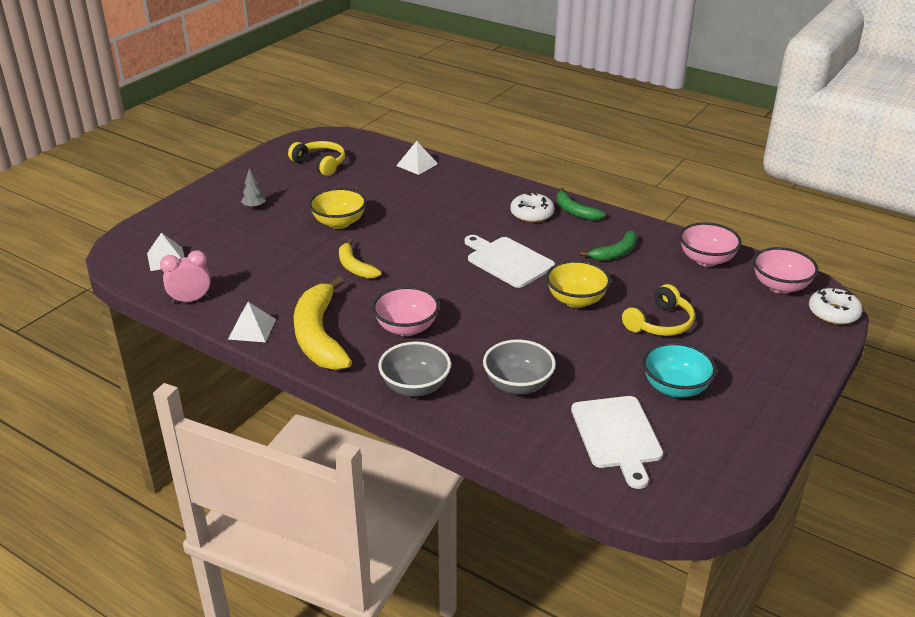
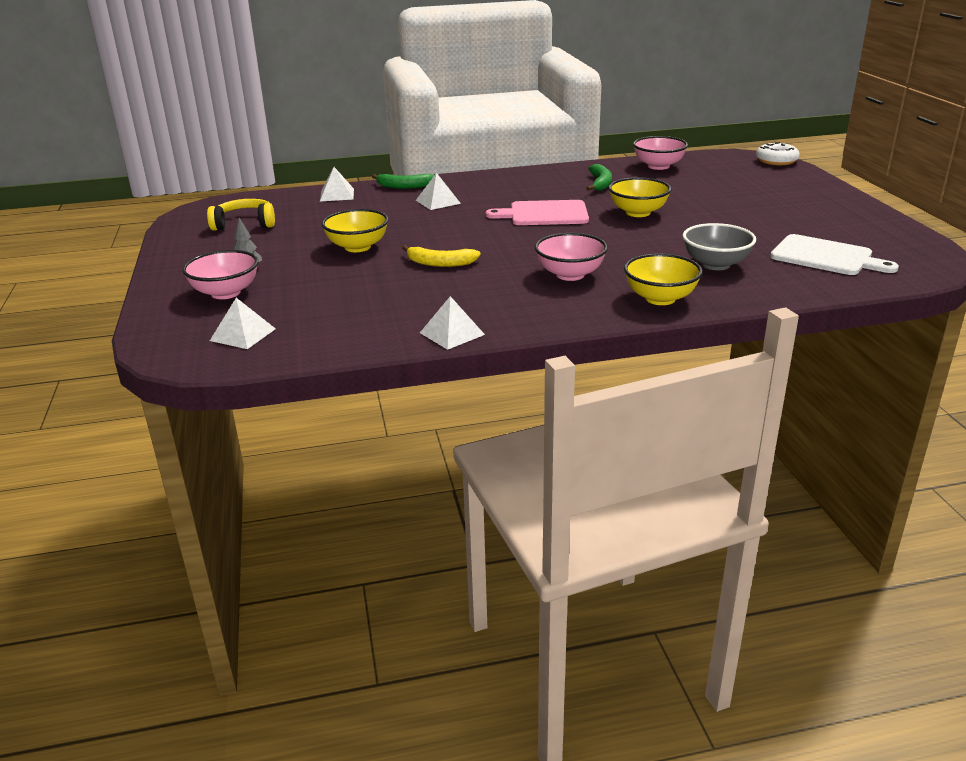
camera: 45 degrees left, 5 degrees down
(190, 300) = (344, 346): pink clock -> none
(319, 336) = (518, 309): yellow banana -> none
(415, 387) = (660, 298): grey bowl -> yellow bowl
(464, 207) = (438, 201): none -> white pyramid
(508, 261) = (544, 214): white cutting board -> pink cutting board
(532, 214) = (497, 187): white donut -> none
(575, 211) = (522, 175): green banana -> green banana (404, 186)
(659, 323) = (710, 201): yellow headphones -> none
(675, 388) = (794, 223): turquoise bowl -> none
(780, 286) = (724, 161): pink bowl -> pink bowl (226, 293)

